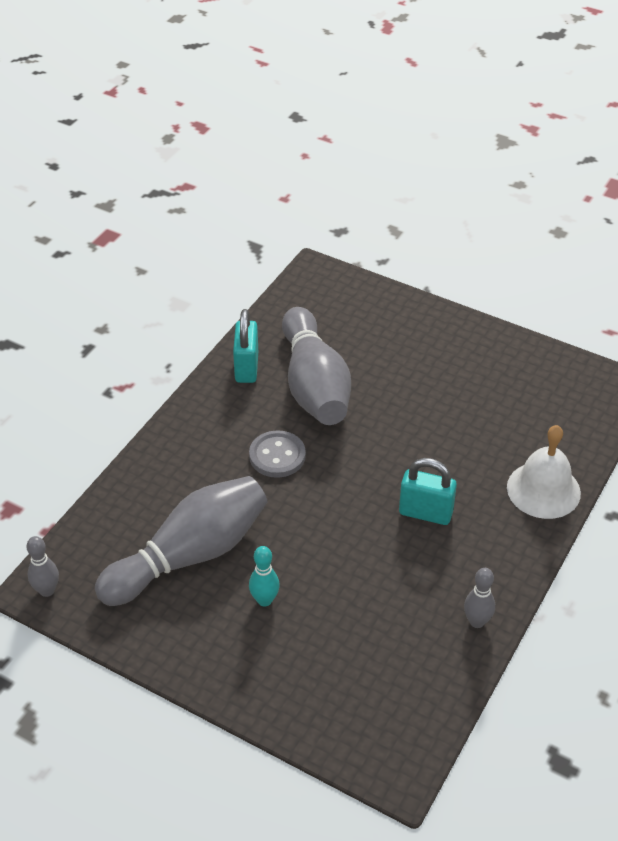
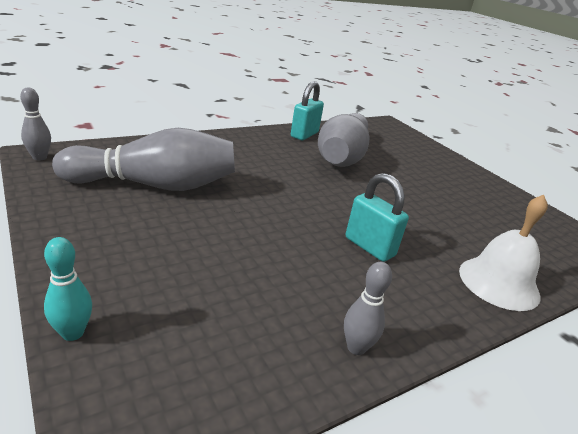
camera: 25 degrees right, 15 degrees down
(264, 600) = (174, 232): turquoise bowling pin -> turquoise bowling pin (72, 333)
(277, 456) = (280, 171): grey button -> none

